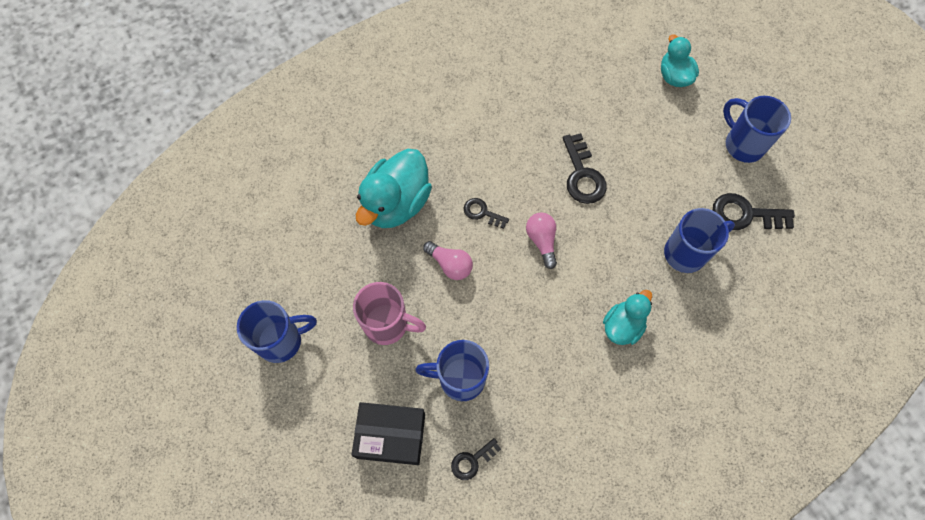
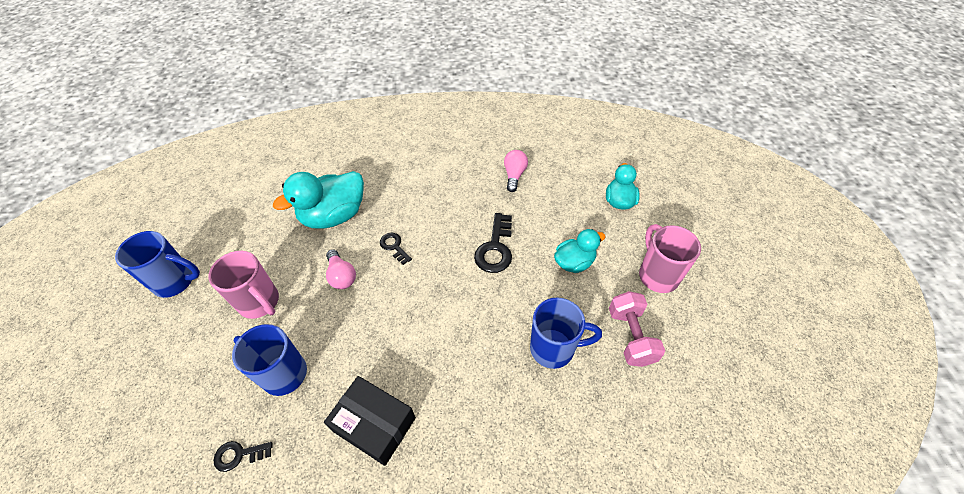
camera: 25 degrees right, 15 degrees down
(391, 436) = (192, 397): black box -> black box (374, 424)
(542, 241) = (428, 287): pink light bulb -> pink light bulb (514, 175)
(622, 325) = (455, 390): turquoise duck -> turquoise duck (574, 262)
(742, 144) = (657, 275): blue mug -> pink mug
(745, 214) = (630, 336): black key -> pink dumbbell

